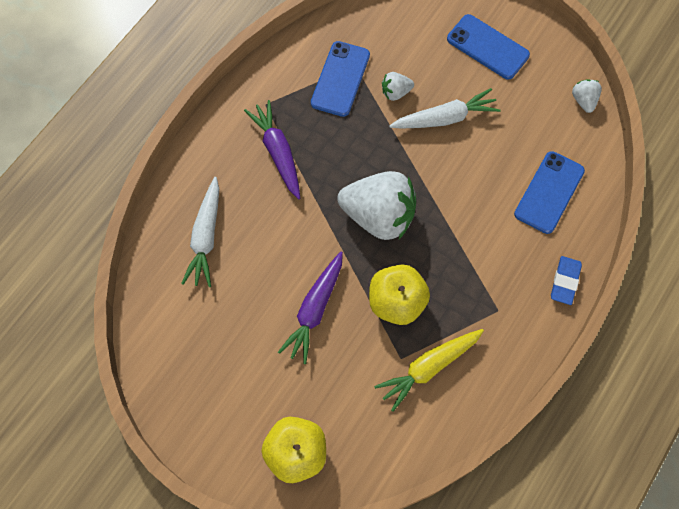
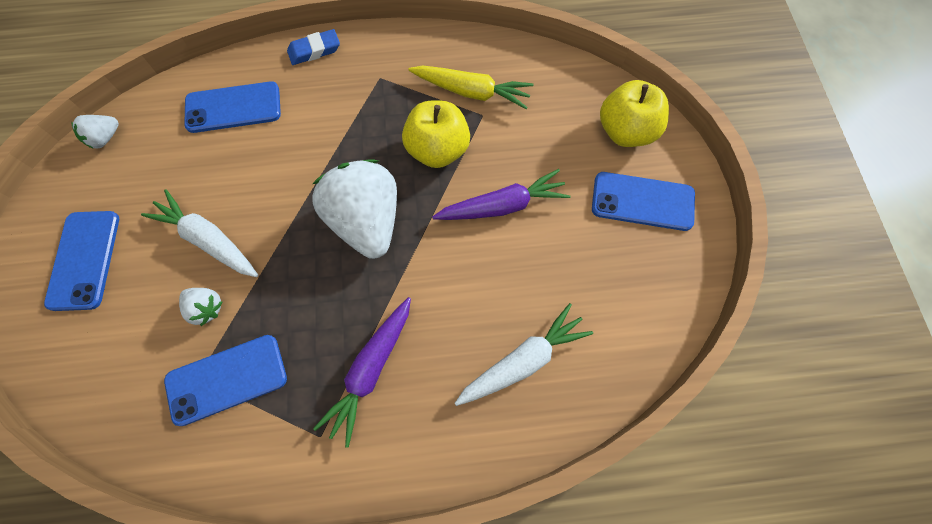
camera: 130 degrees left, 0 degrees up
(233, 408) = (642, 202): none -> blue phone

